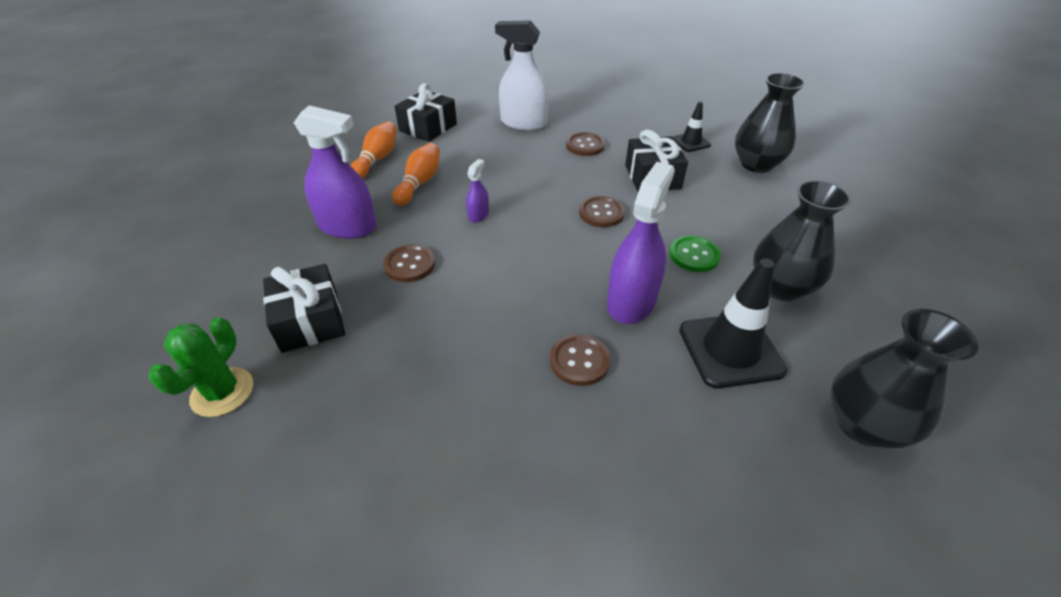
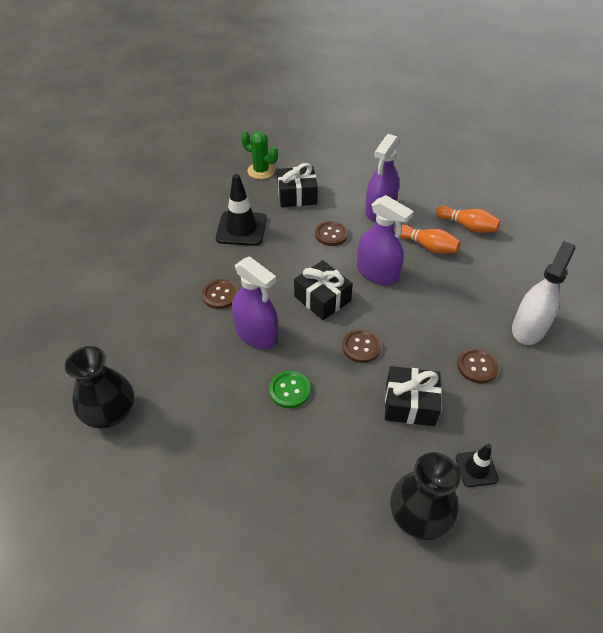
camera: 105 degrees right, 5 degrees up
(428, 127) = (521, 259): black gift -> black gift (322, 298)
(478, 215) = (377, 273): purple spray bottle -> purple spray bottle, size x2.10
(730, 350) = (193, 371): black traffic cone -> black traffic cone (241, 229)
(780, 287) = (234, 433): black vase -> none

